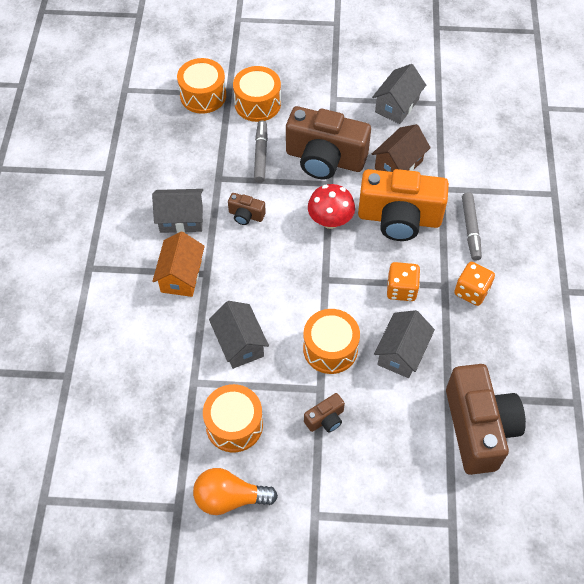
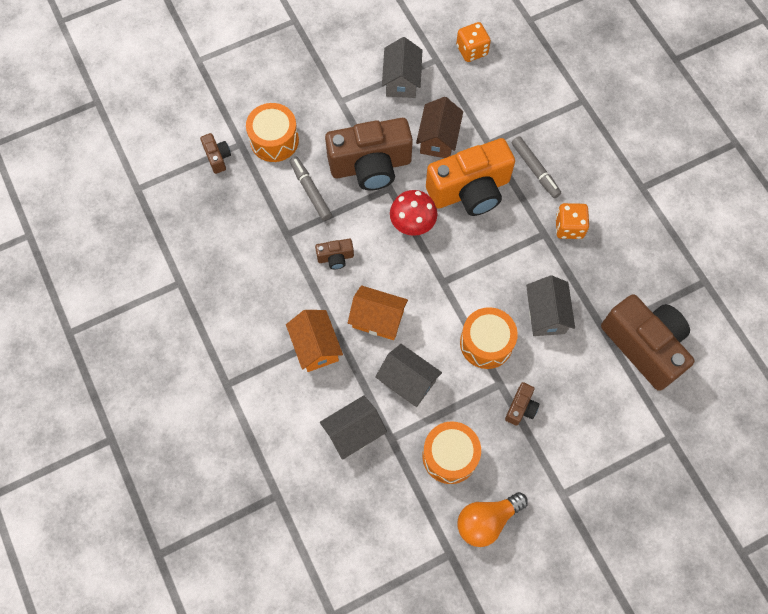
camera: 30 degrees left, 10 degrees up
(181, 219) = (279, 292): grey house -> grey house (354, 432)
(203, 95) = (217, 157): orange drum -> brown camera
(248, 281) = (378, 319): none -> orange house
(401, 289) = (511, 256): orange dice -> orange dice (472, 50)

